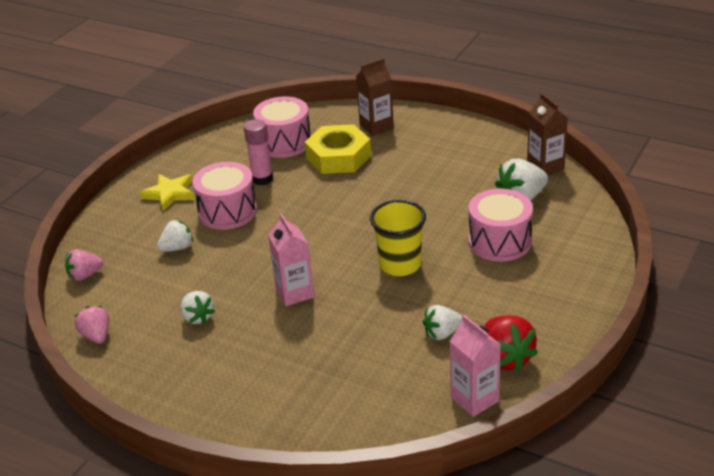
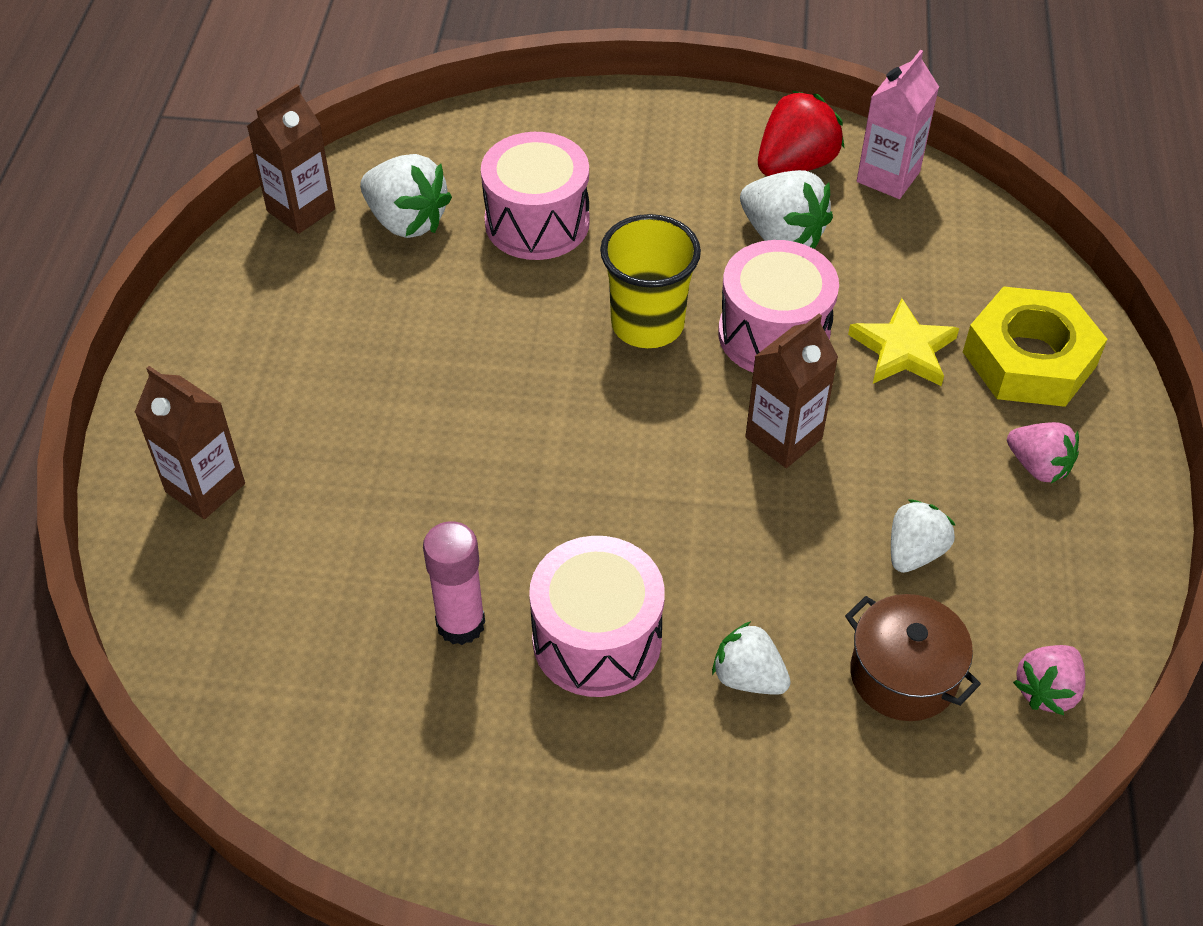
camera: 115 degrees left, 15 degrees up
(85, 275) = (908, 810): pink strawberry -> pink strawberry (1038, 466)
(141, 293) = (903, 675): none -> brown pot
(170, 194) = (573, 786): yellow star -> yellow star (903, 349)
(284, 142) = (305, 638): pink drum -> pink drum (773, 334)
(295, 293) = (783, 438): pink carton -> brown carton
(338, 157) = (340, 516): yellow nut -> yellow nut (1029, 359)
(442, 333) = (782, 236): white strawberry -> white strawberry, size x1.53

